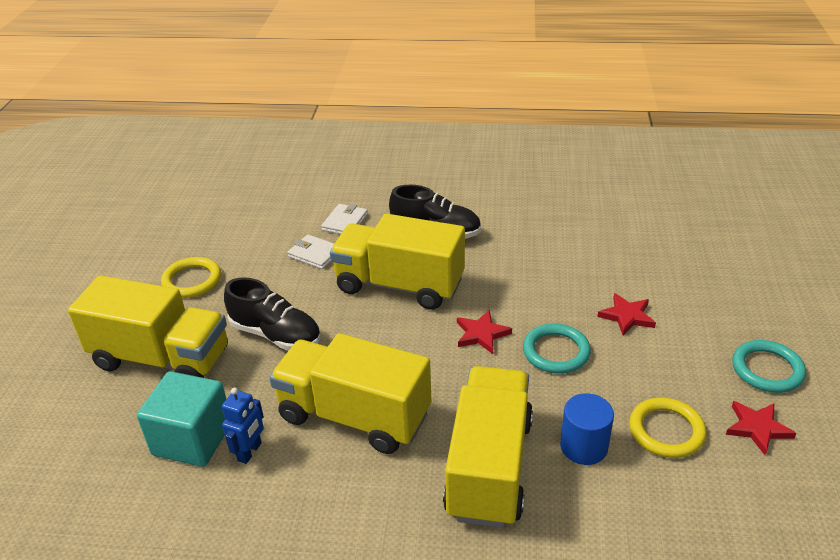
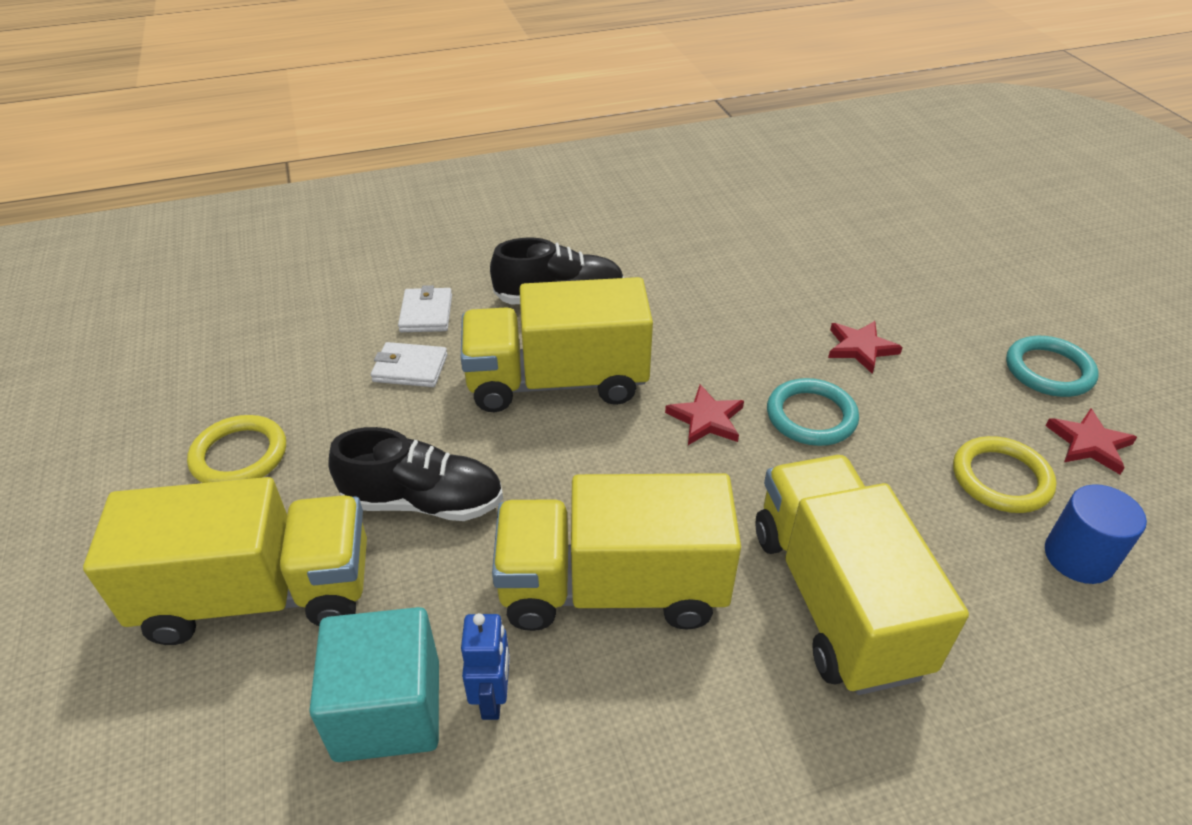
camera: 25 degrees left, 5 degrees up
(583, 446) = (926, 530): blue cylinder -> blue cylinder (1078, 557)

